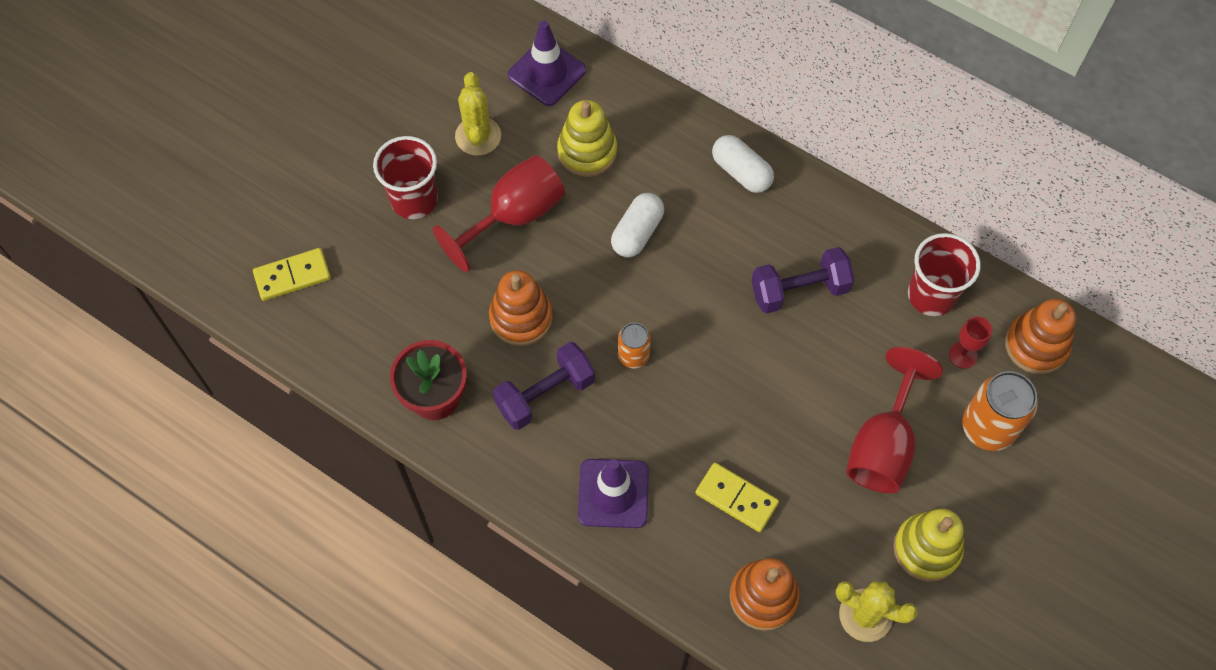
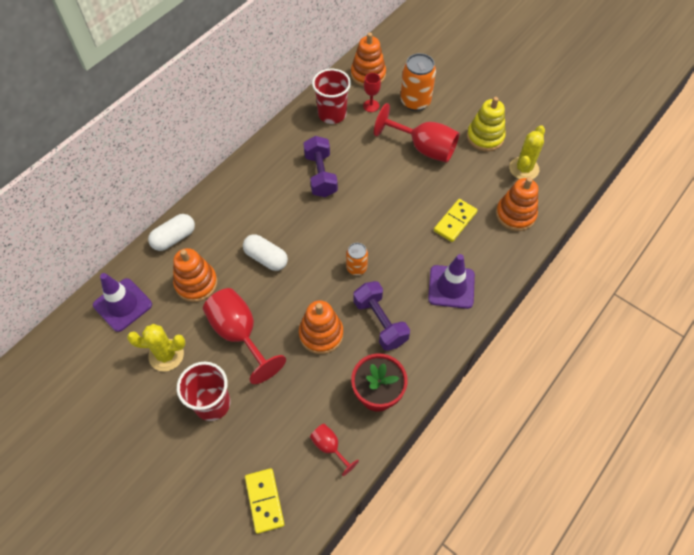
camera: 85 degrees left, 5 degrees down
(360, 343) = (329, 447): none -> red goblet
(587, 152) = (196, 283): yellow stacking toy -> orange stacking toy
(741, 172) = (231, 196): white capsule -> white capsule (174, 238)

